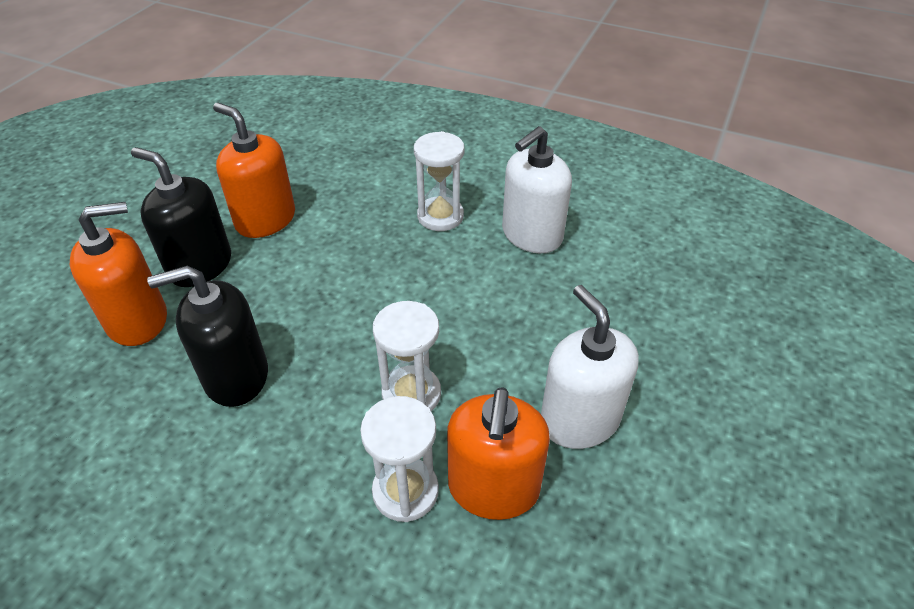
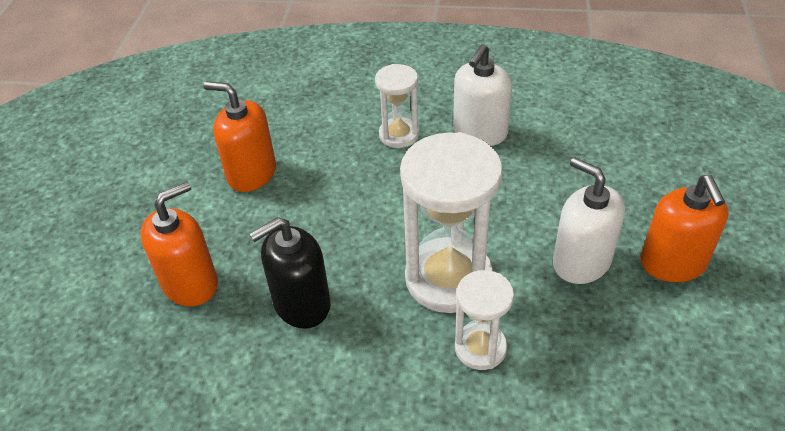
camera: 15 degrees left, 0 degrees up
(200, 265) = (217, 225): black soap dispenser -> none
(411, 394) = (448, 278): white hourglass -> white hourglass, size x1.81
(493, 488) = (543, 327): orange soap dispenser -> orange soap dispenser (673, 263)

